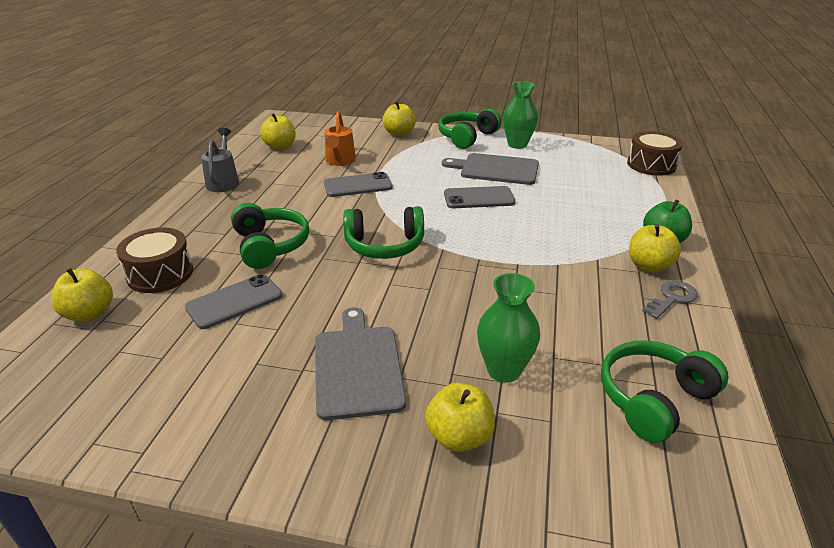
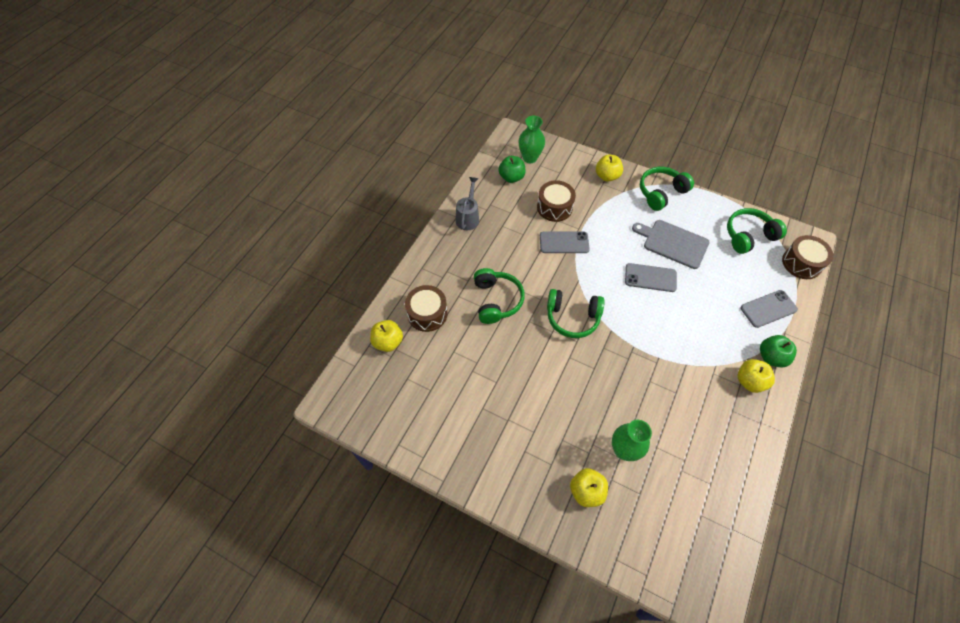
camera: 15 degrees right, 25 degrees up
(234, 301) = (472, 351): grey phone -> grey phone (768, 309)
(280, 146) = (511, 177): yellow apple -> green apple
(339, 161) = (554, 207): orange watering can -> brown drum
(357, 367) = (539, 425): grey cutting board -> none
(517, 144) = (700, 212): green vase -> green vase (530, 158)
(653, 399) = (704, 494): green headphones -> green headphones (748, 236)
(672, 298) = (752, 416): grey key -> none

